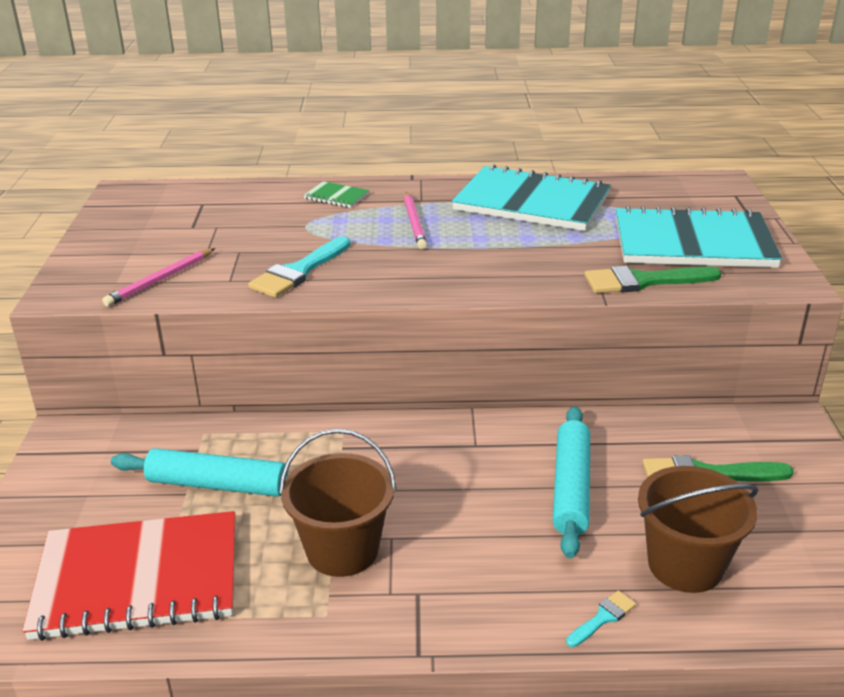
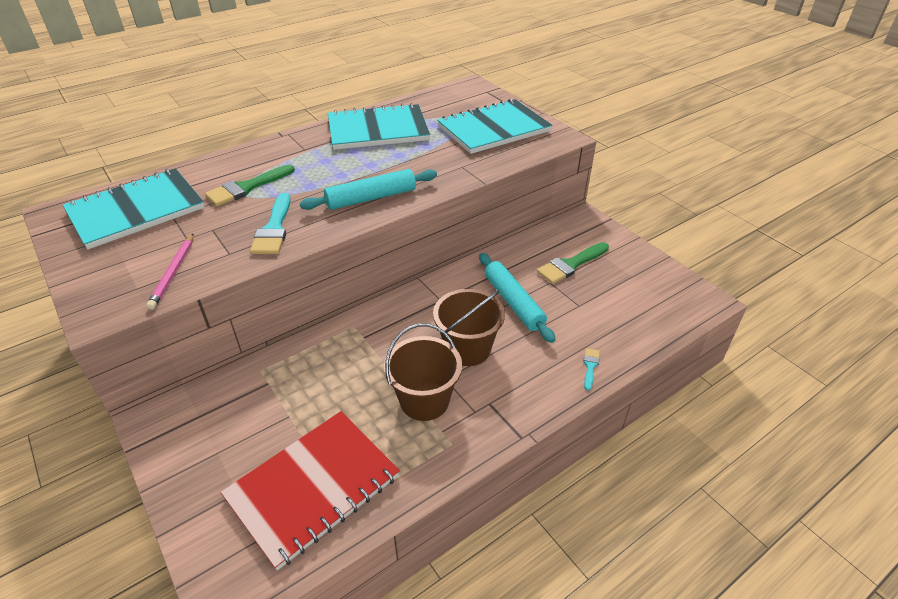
camera: 35 degrees left, 10 degrees up
(190, 211) = (136, 210): none -> turquoise notebook
(218, 484) = (305, 399): turquoise rolling pin -> turquoise rolling pin (371, 198)
(336, 196) = (241, 164): green notebook -> none
(414, 223) = (317, 167): pink pencil -> none
(643, 281) = (491, 162): green brush -> green brush (247, 188)
(685, 565) = (602, 318): brown bucket -> brown bucket (467, 349)

